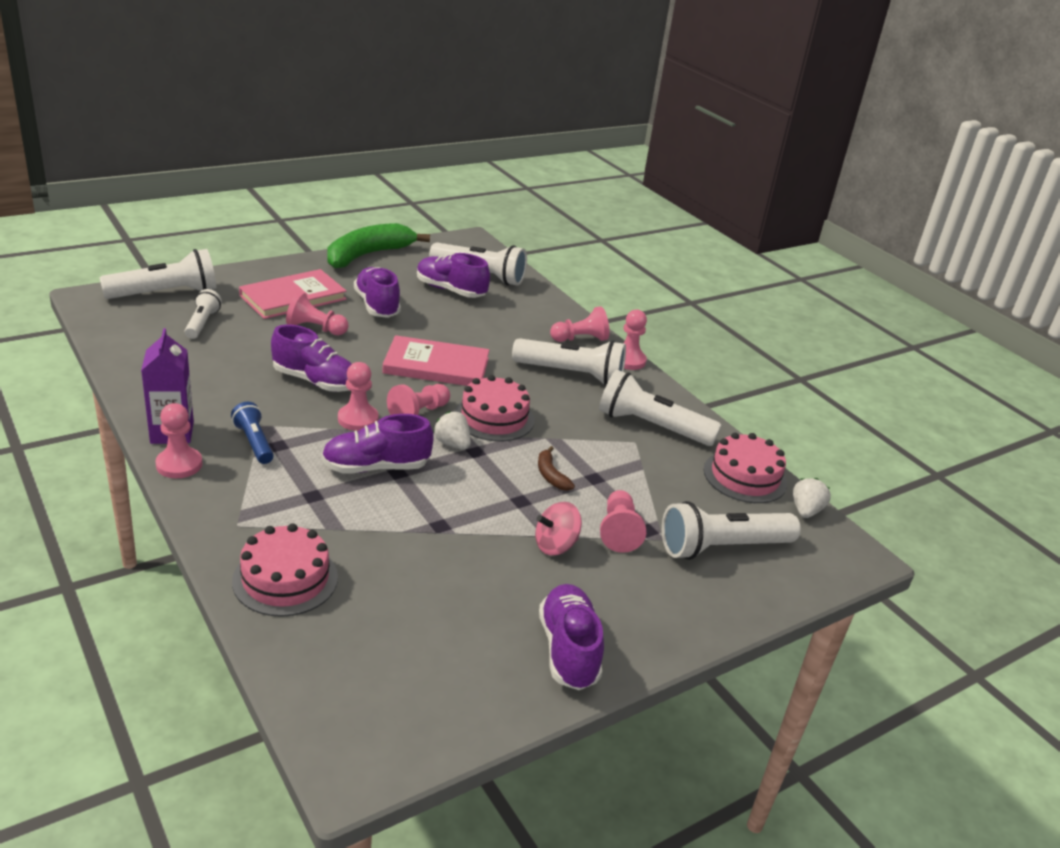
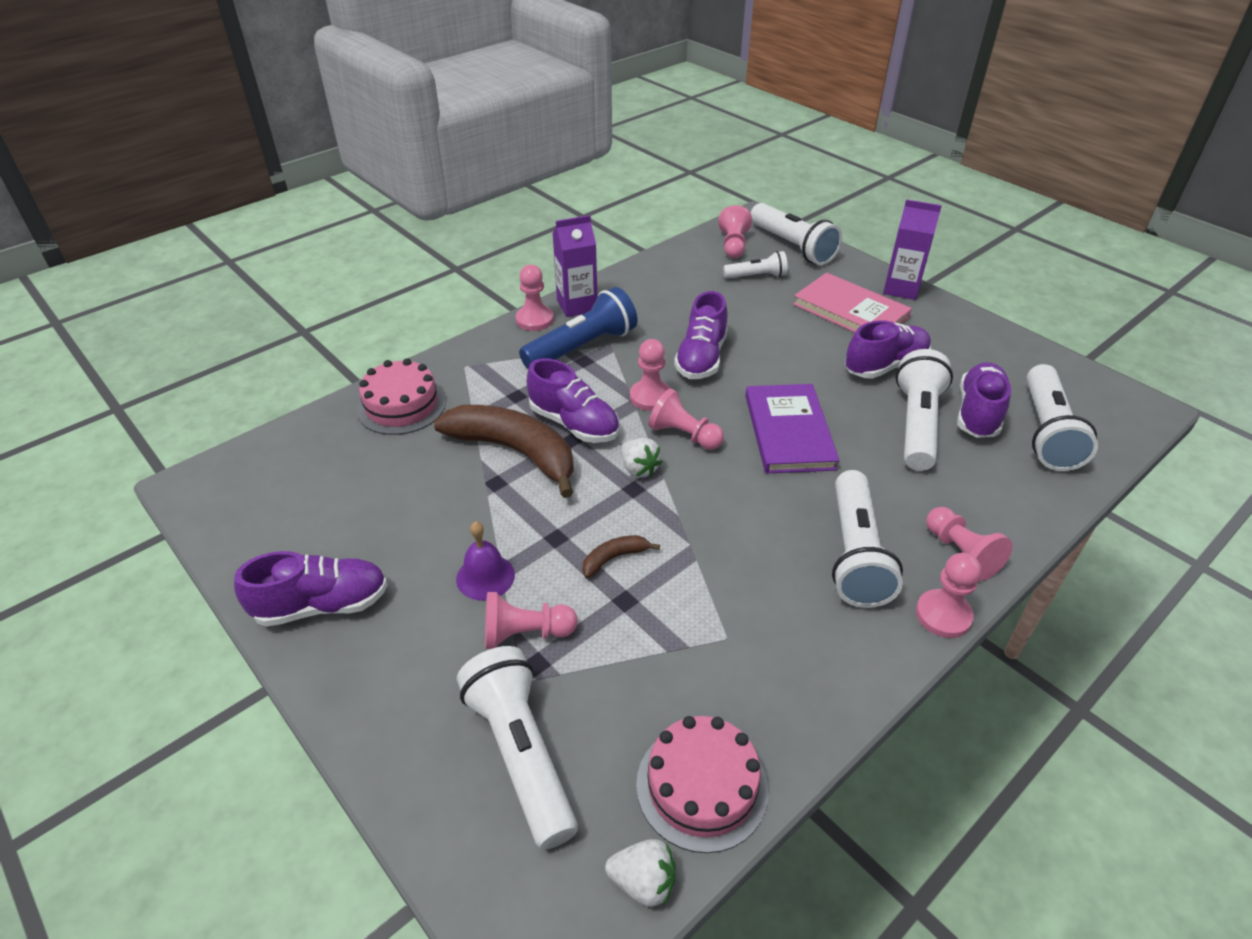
camera: 85 degrees right, 10 degrees up
(254, 443) = (582, 347): blue flashlight -> blue flashlight, size x1.75
(277, 268) = (901, 289): none -> purple carton
(315, 329) = (800, 337): pink pawn -> pink pawn (733, 245)
(368, 255) = (998, 337): green banana -> none
(376, 467) = (574, 424): purple shoe -> purple shoe turned 150 degrees clockwise
(401, 508) = (515, 452): none -> brown banana
(436, 366) = (789, 431): pink book -> purple book
(452, 444) = (639, 469): white strawberry -> white strawberry turned 105 degrees clockwise
(494, 417) = (708, 494): pink cake -> none
(555, 545) = (485, 577): pink spinning top -> purple bell
(652, 426) = (776, 656): white flashlight -> white flashlight (917, 425)

